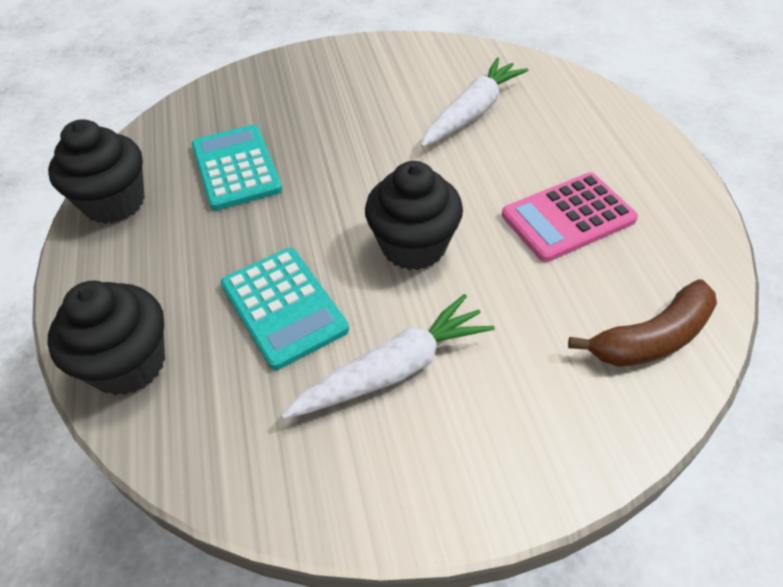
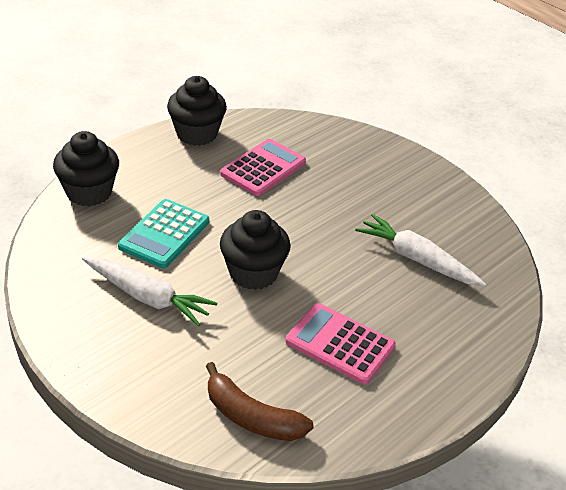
camera: 55 degrees right, 10 degrees down
(236, 168) = (263, 168): turquoise calculator -> pink calculator
(472, 112) = (416, 259): white carrot -> white carrot turned 150 degrees counterclockwise

